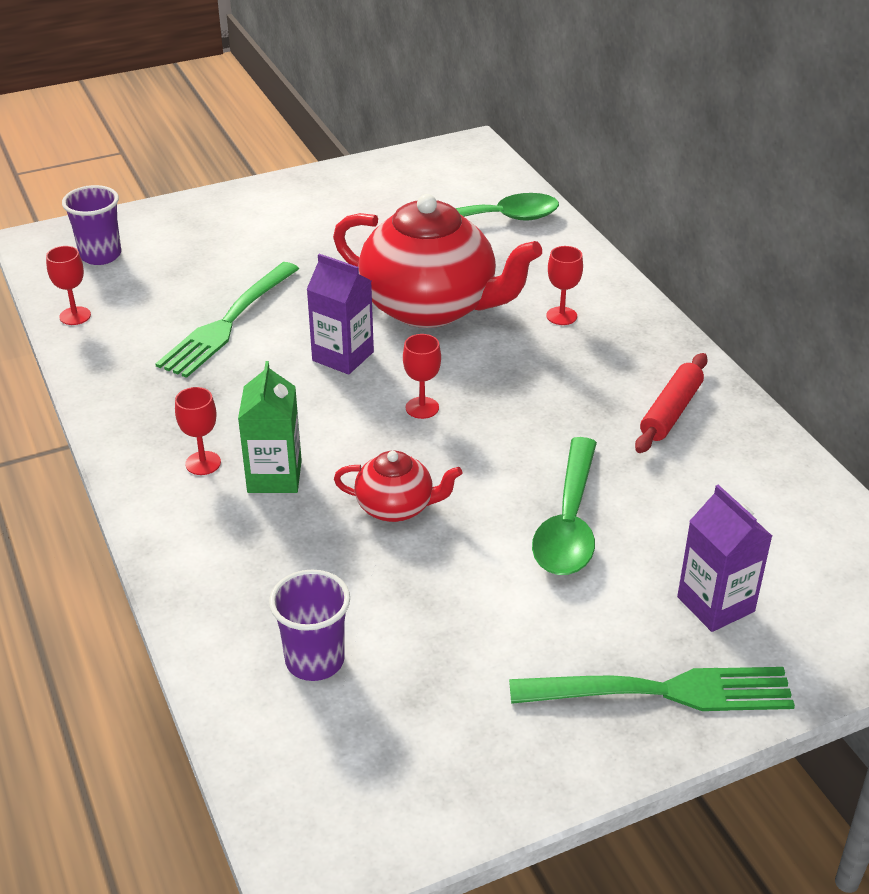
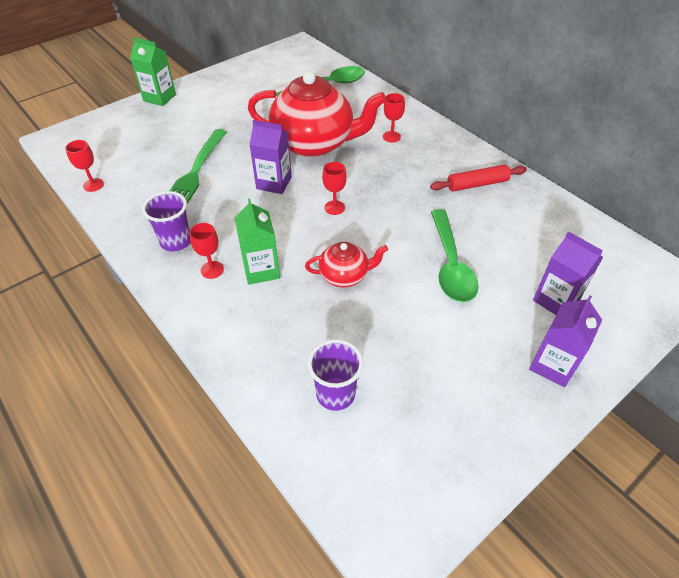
camera: 15 degrees left, 10 degrees up
(100, 255) = (97, 142): purple cup -> purple cup (176, 241)
(216, 201) = (159, 98): none -> green carton
(662, 691) = (552, 365): green fork -> purple carton
(671, 412) = (477, 184): red rolling pin -> red rolling pin turned 60 degrees clockwise

